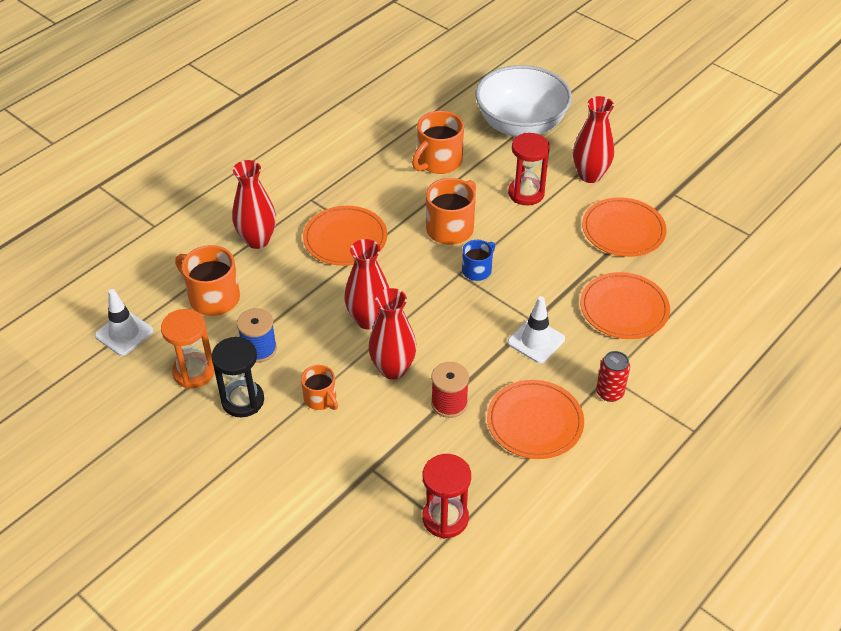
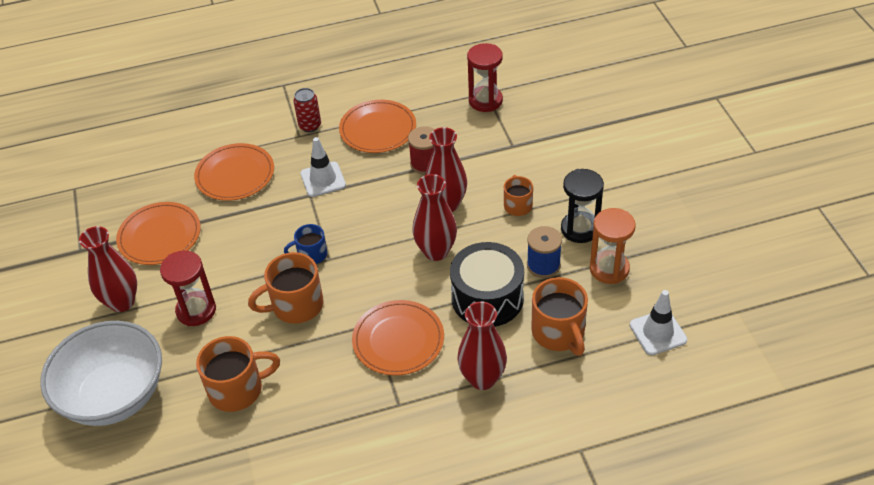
camera: 145 degrees left, 0 degrees up
(293, 300) = (487, 298): none -> black drum

